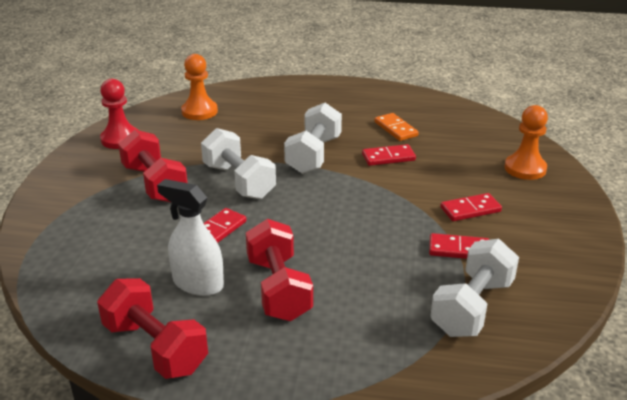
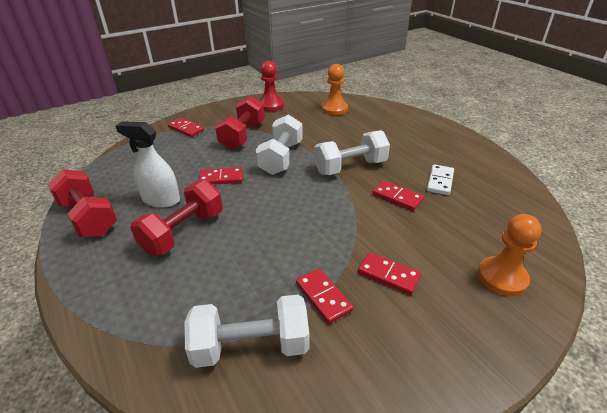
camera: 50 degrees right, 5 degrees up
(68, 212) = (186, 129): none -> red domino
(155, 347) = (89, 217): red dumbbell -> red dumbbell turned 45 degrees counterclockwise
(198, 283) = (161, 199): white spray bottle -> white spray bottle turned 60 degrees counterclockwise
(395, 129) = (440, 181): orange domino -> white domino

